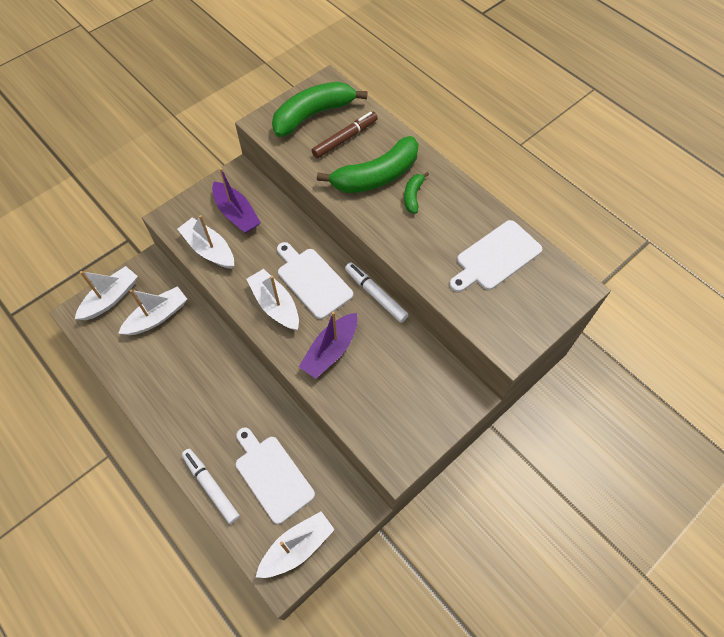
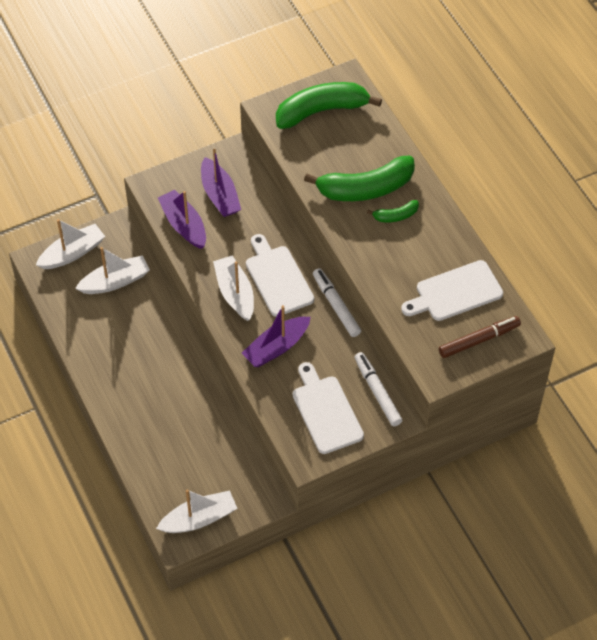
camera: 15 degrees right, 5 degrees down
(209, 249) = (184, 225): white boat -> purple boat
(211, 487) = (132, 449): white marker -> white marker (377, 392)
(272, 475) = (192, 453): white cutting board -> white cutting board (325, 411)
(345, 139) = (346, 143): brown marker -> brown marker (478, 340)
(413, 196) = (395, 216): green banana -> green banana turned 135 degrees counterclockwise

